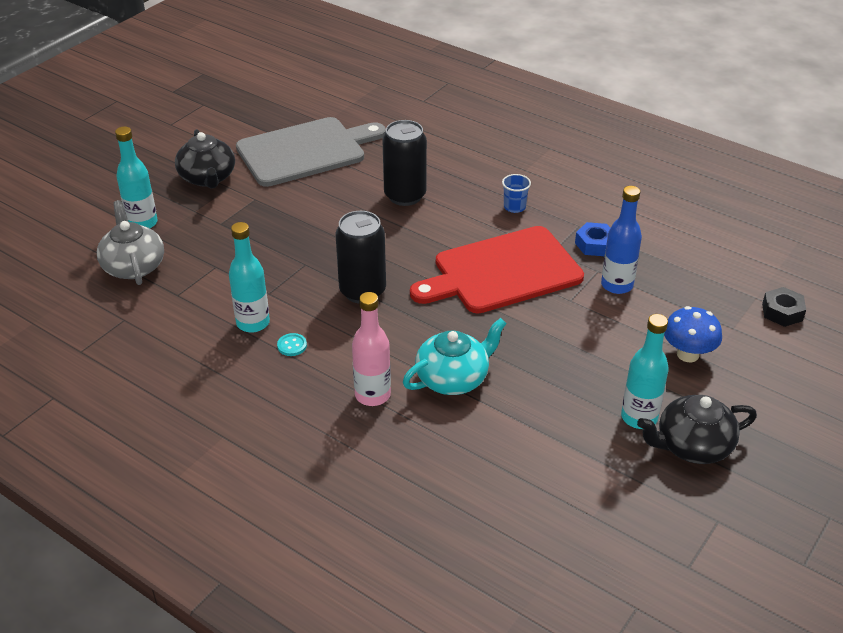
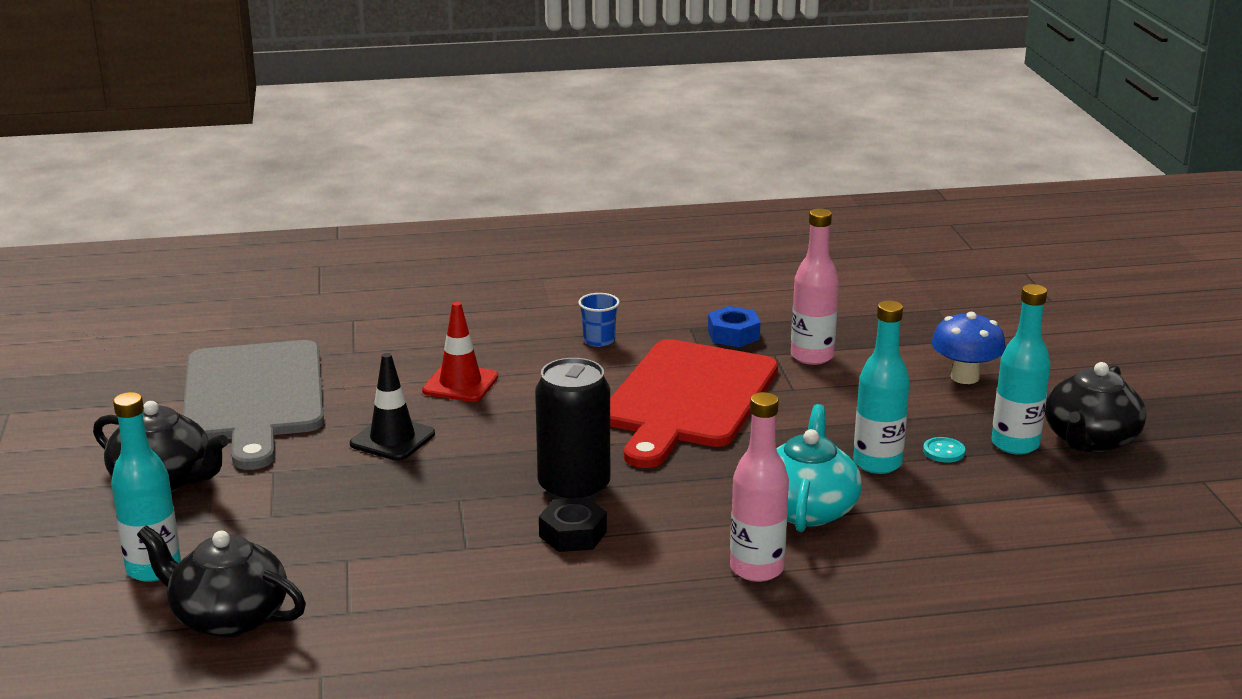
camera: 45 degrees left, 15 degrees down
(133, 266) = (228, 617): grey teapot -> black teapot
(253, 323) = (501, 584): turquoise bottle -> turquoise bottle (877, 463)
(292, 345) = (588, 578): turquoise button -> turquoise button (943, 451)
(305, 151) = (254, 397): grey cutting board -> grey cutting board turned 150 degrees clockwise
(327, 211) = (392, 439): none -> black traffic cone
(405, 196) = (460, 384): black can -> red traffic cone
(617, 285) = (812, 356): blue bottle -> pink bottle
(782, 312) = (976, 309): black nut -> black nut (573, 534)

